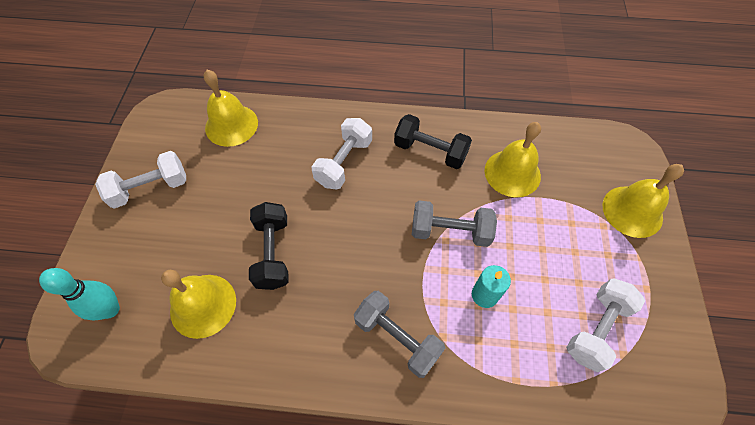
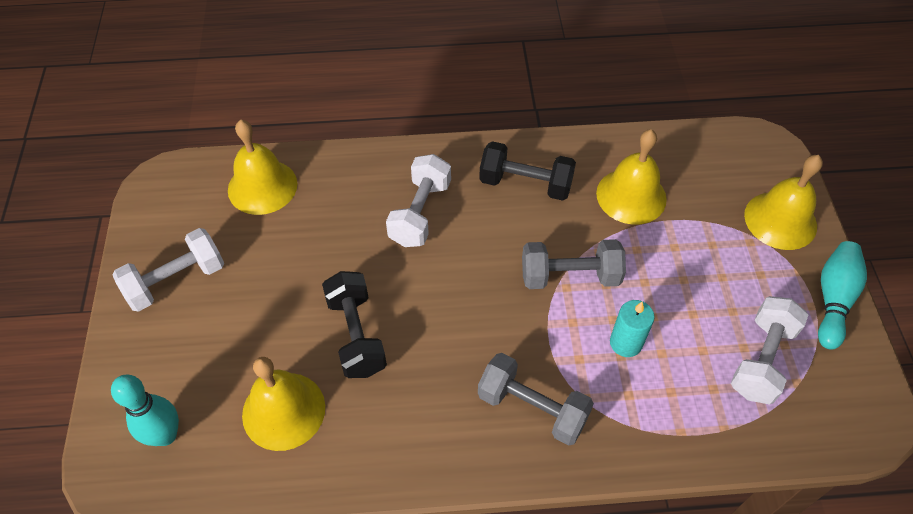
camera: 10 degrees left, 5 degrees down
(667, 286) = (833, 299): none -> turquoise bowling pin

